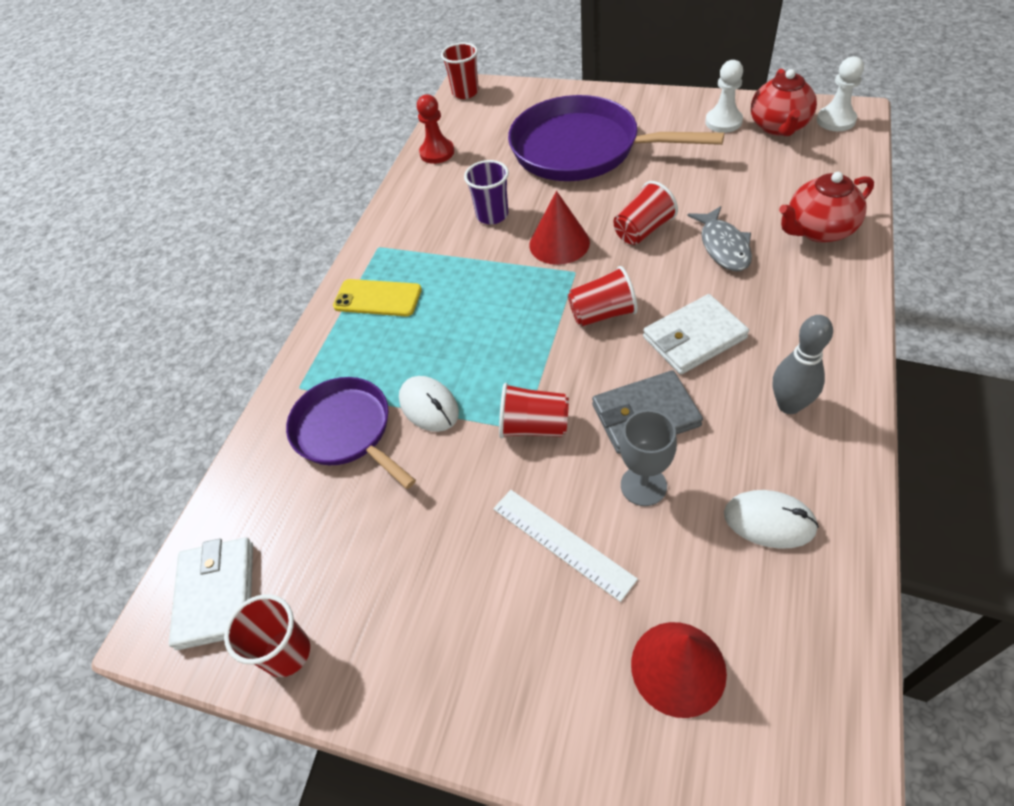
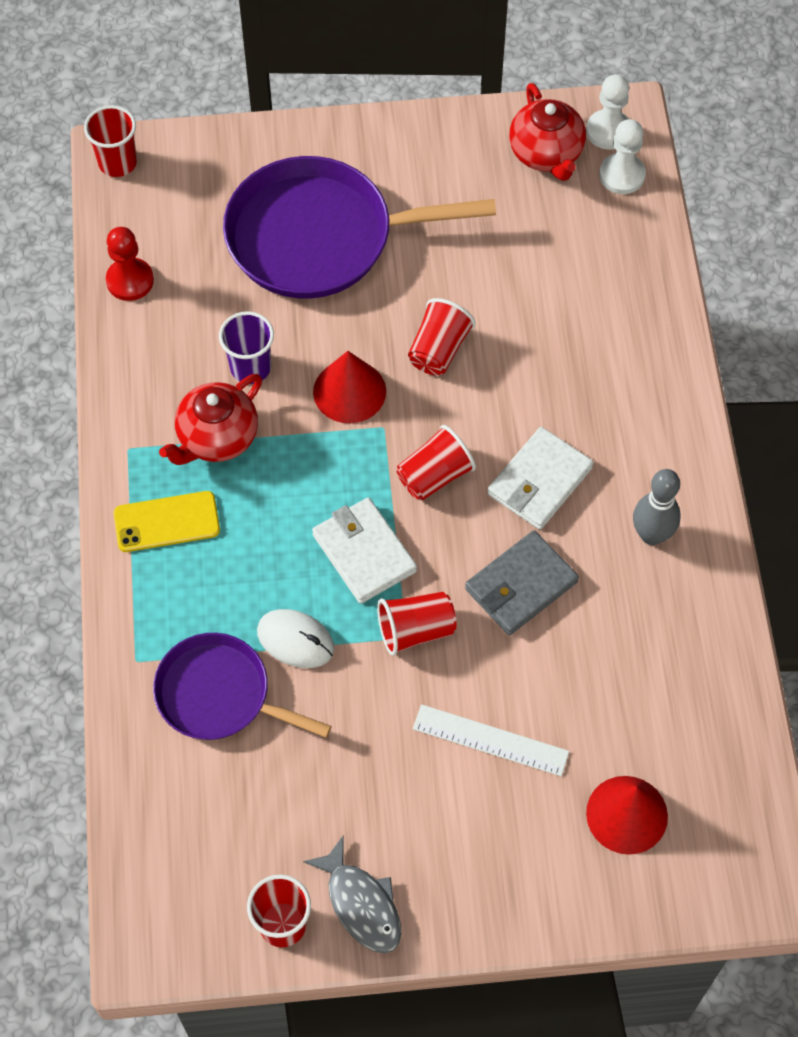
camera: 30 degrees left, 10 degrees up
(216, 594) = (181, 900): white wallet -> white wallet (364, 553)
(643, 485) = (544, 660): grey goblet -> none
(723, 122) = (479, 157): white pawn -> white pawn (622, 175)
(723, 246) = (535, 353): grey fish -> grey fish (361, 904)
(769, 521) = (664, 660): white mouse -> none
(818, 230) = (627, 306): red teapot -> red teapot (216, 438)

